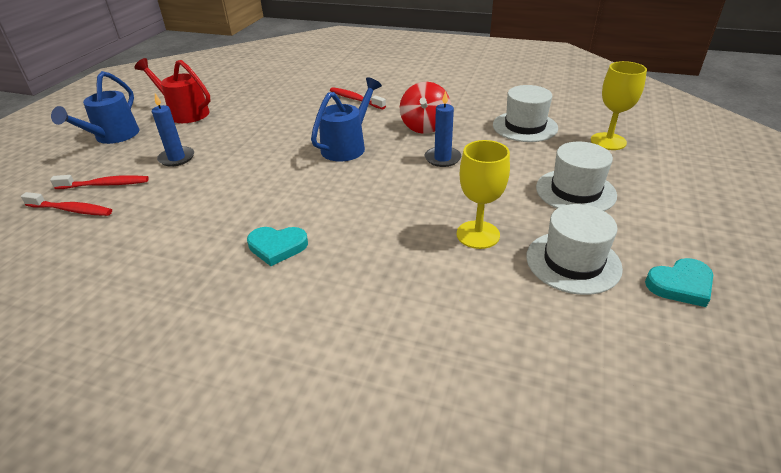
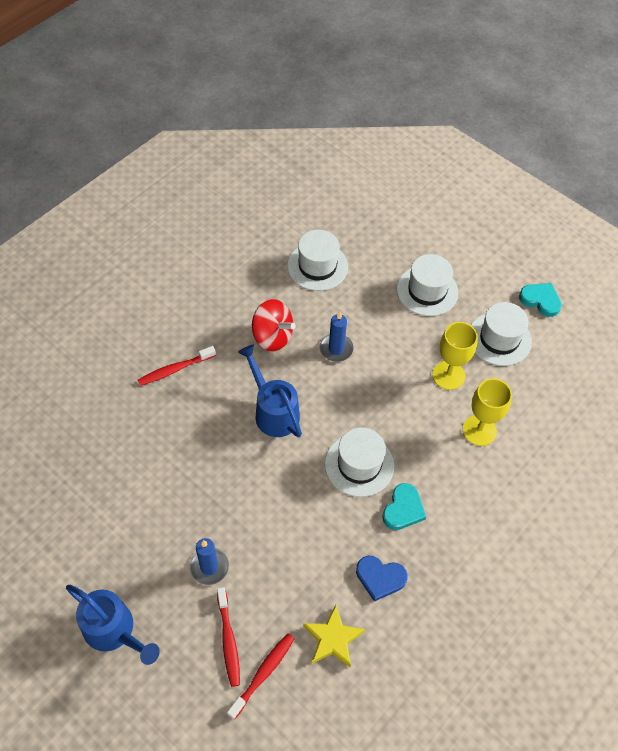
camera: 70 degrees left, 20 degrees up
(105, 184) = (228, 641): red toothbrush -> red toothbrush turned 150 degrees clockwise
(109, 240) = (333, 639): none -> yellow star
(184, 113) = (95, 546): red watering can -> none
(185, 252) = (380, 578): none -> blue heart
(317, 205) = (359, 465): none -> white hat
(608, 141) = (373, 229): yellow goblet -> yellow goblet (479, 430)
(680, 285) = (540, 300): turquoise heart -> turquoise heart turned 60 degrees counterclockwise

